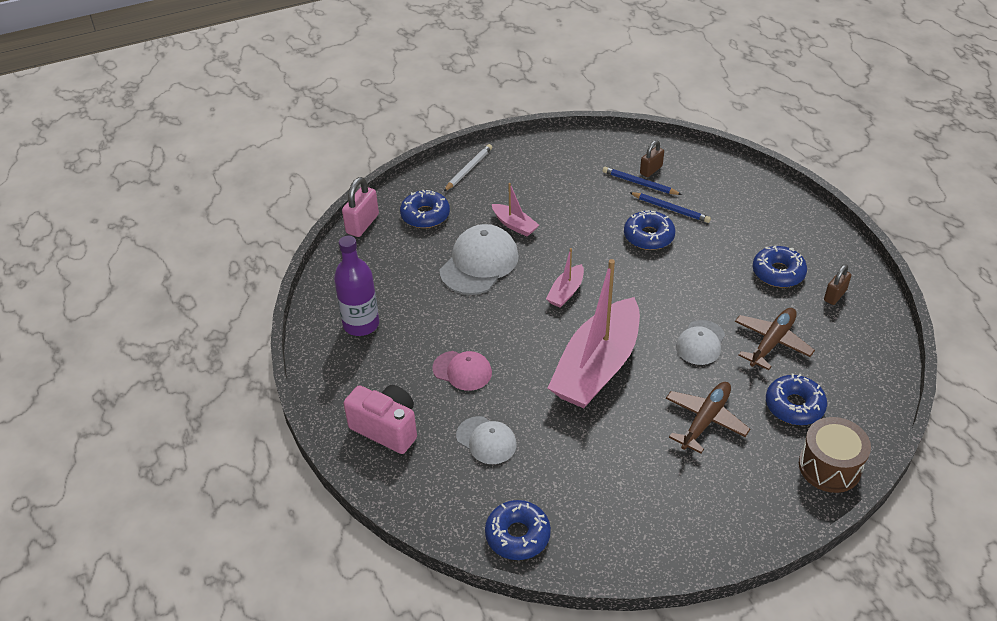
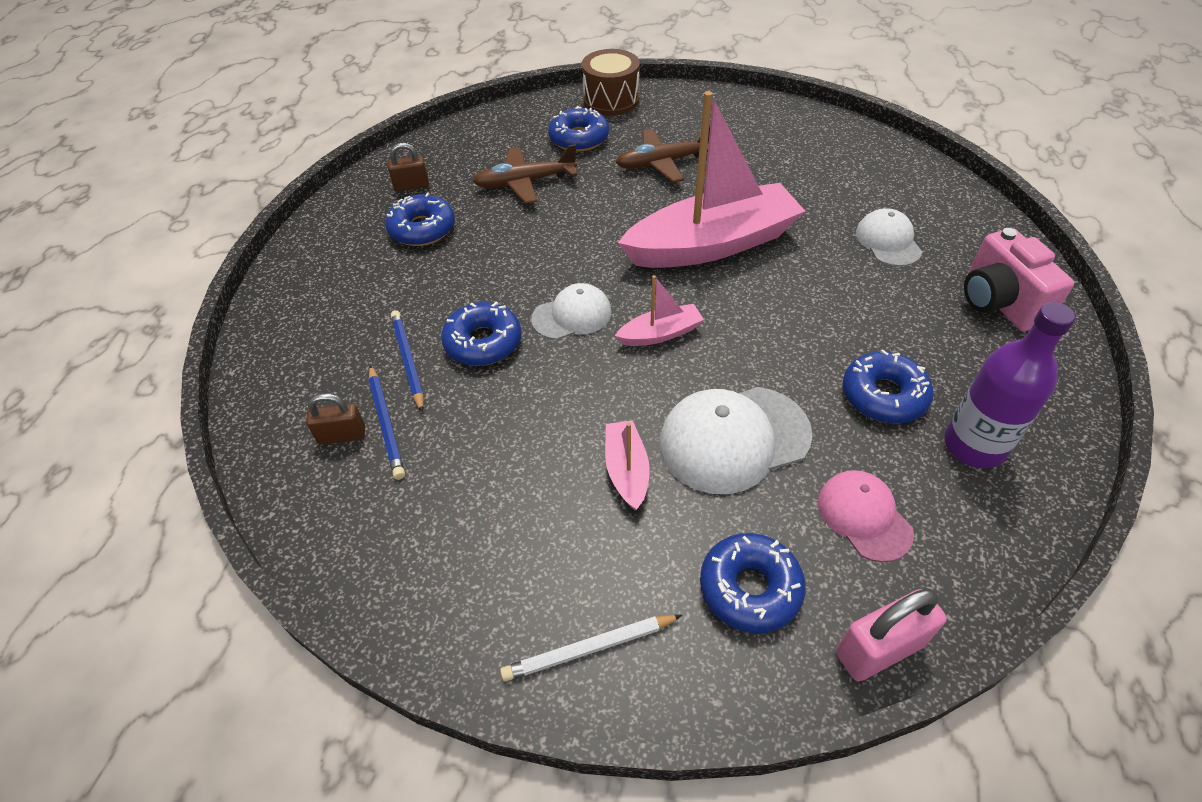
camera: 140 degrees left, 5 degrees up
(462, 370) = (866, 315): pink cap -> pink cap (864, 516)
(517, 535) = (911, 169): blue donut -> blue donut (883, 396)
(700, 343) = (586, 213): white cap -> white cap (572, 315)

